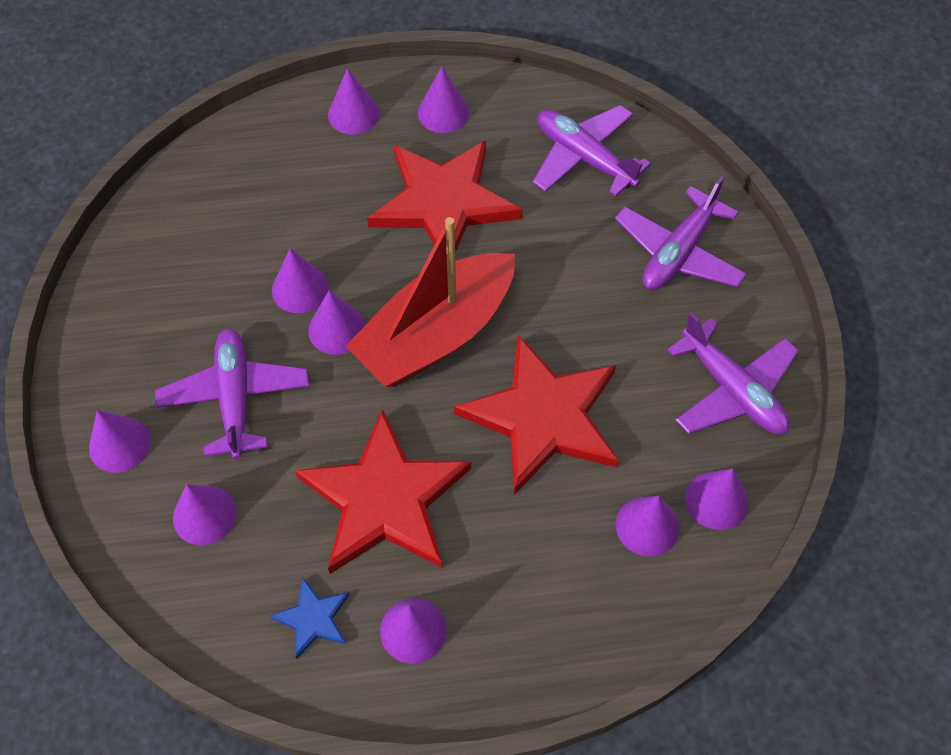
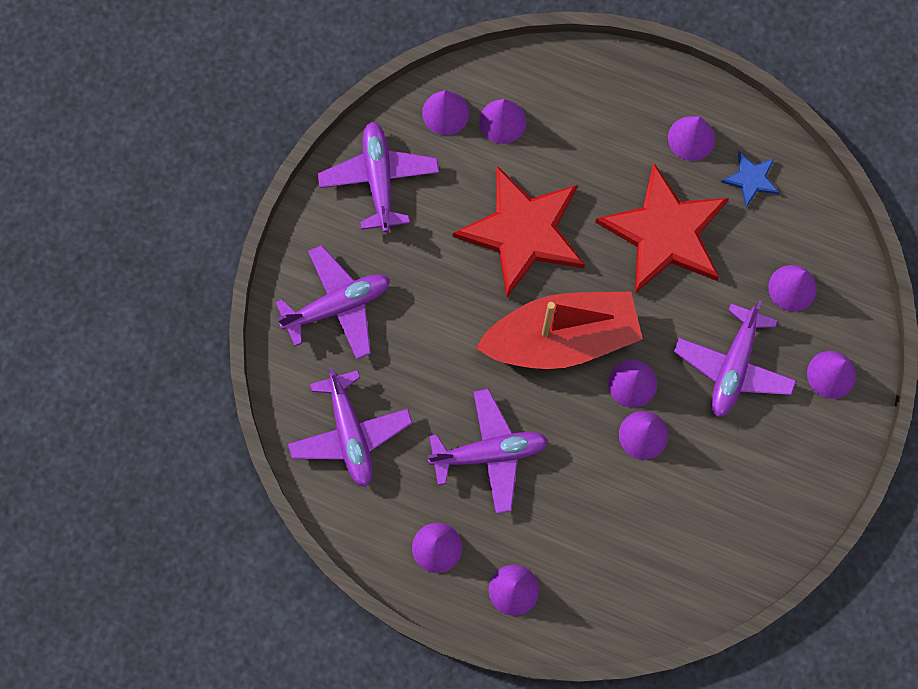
camera: 150 degrees left, 15 degrees up
(443, 203) = (489, 453): red star -> purple plane

